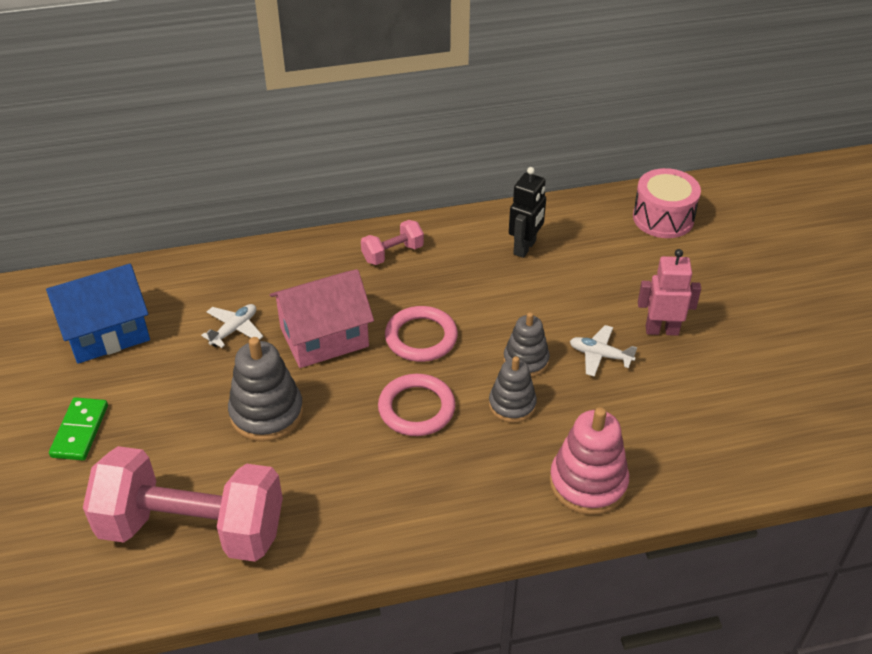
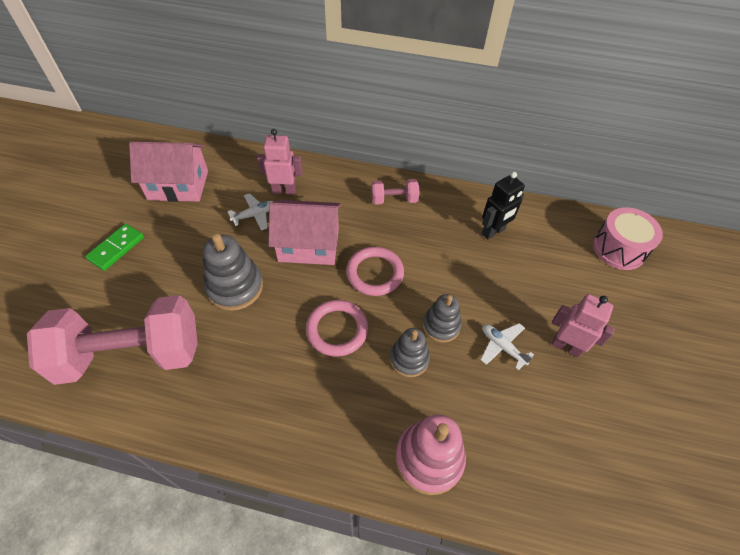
camera: 25 degrees right, 10 degrees up
(106, 332) = (178, 185): blue house -> pink house
(192, 529) = (131, 355): pink dumbbell -> pink dumbbell turned 45 degrees counterclockwise
(252, 290) = (284, 191): none -> pink robot

